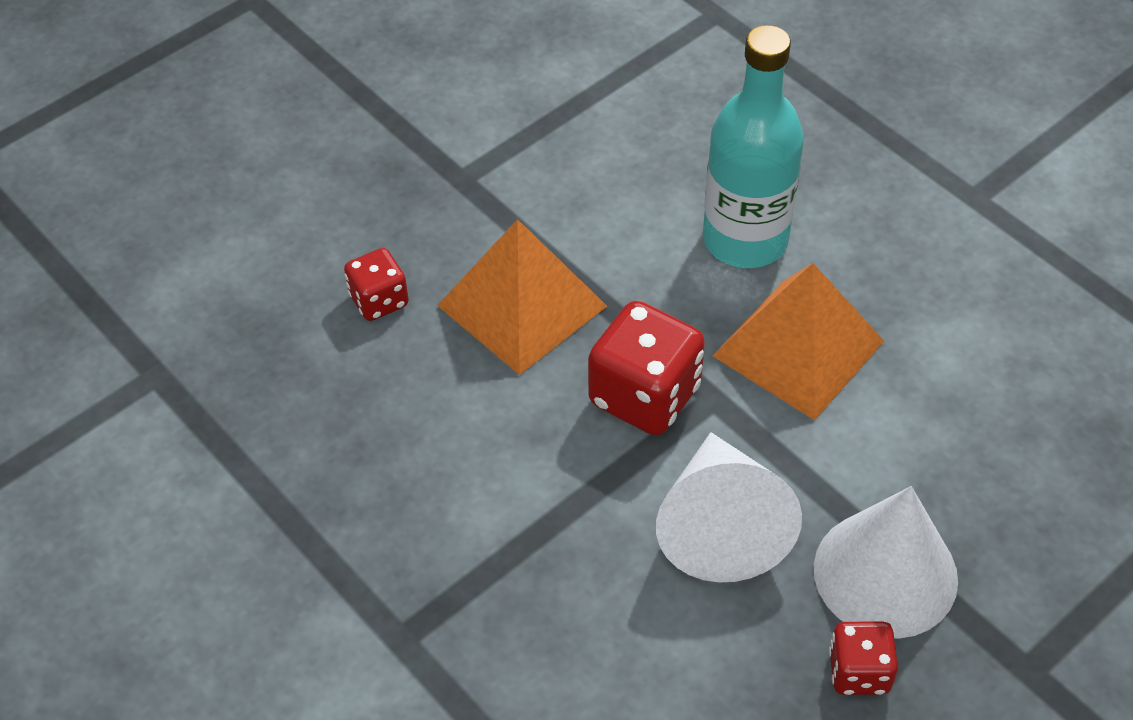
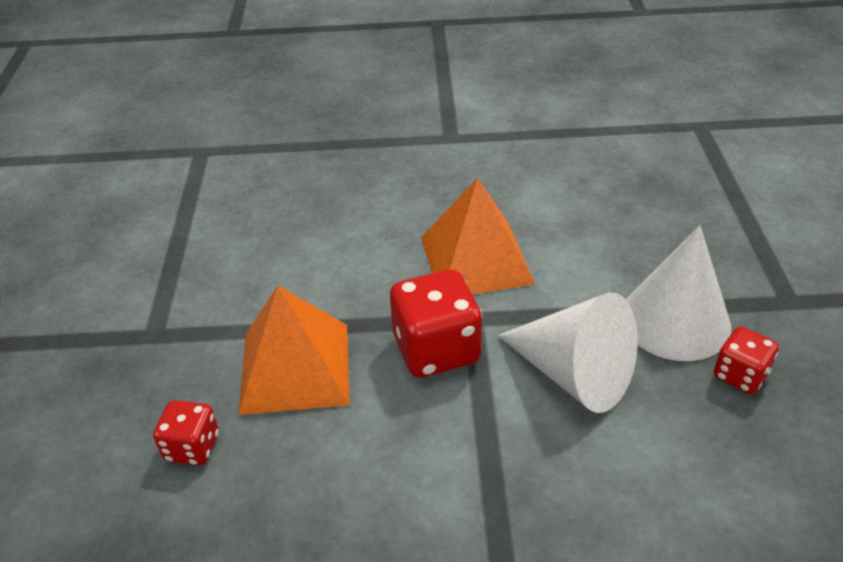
camera: 50 degrees left, 10 degrees down
(745, 240) = (373, 234): turquoise bottle -> none

